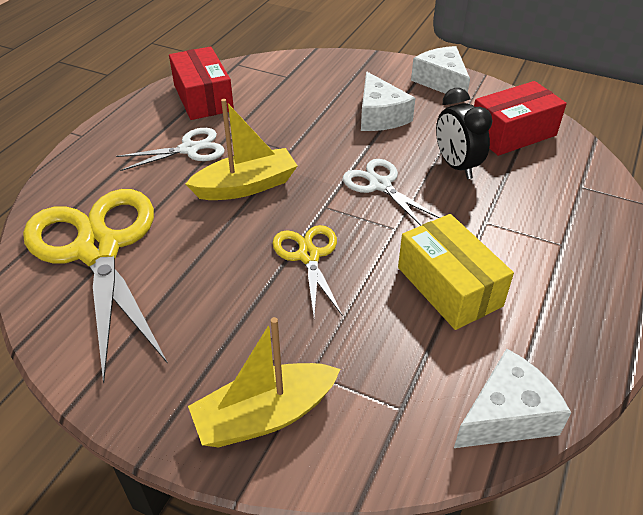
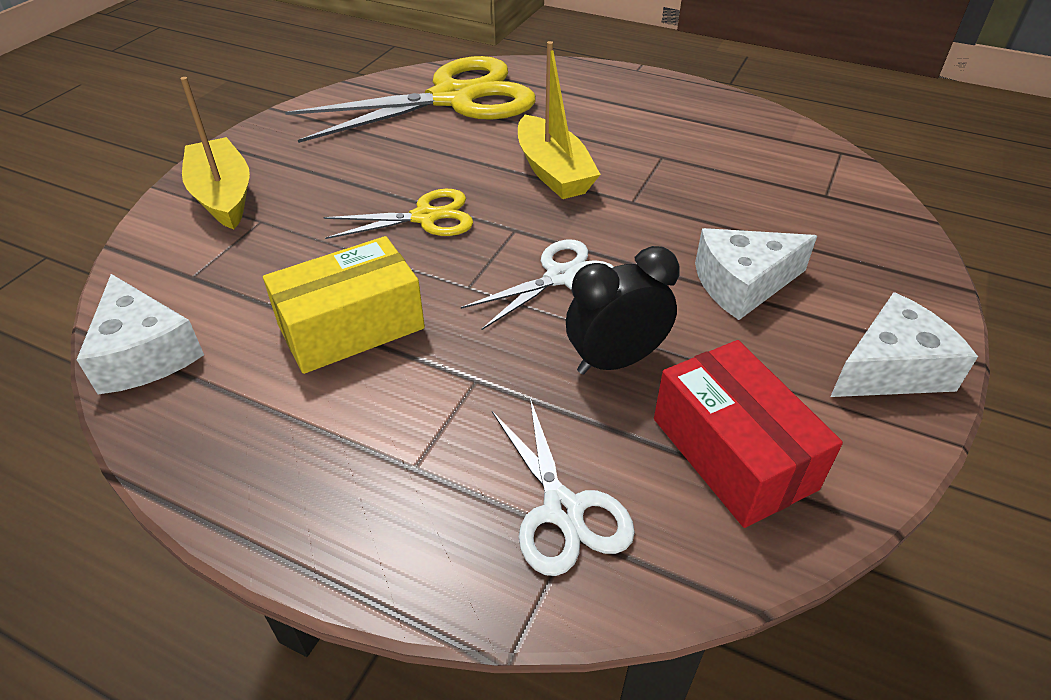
camera: 90 degrees right, 0 degrees up
(189, 149) = (622, 131): white scissors -> white scissors (563, 510)
(203, 98) = (738, 132): red box -> none

